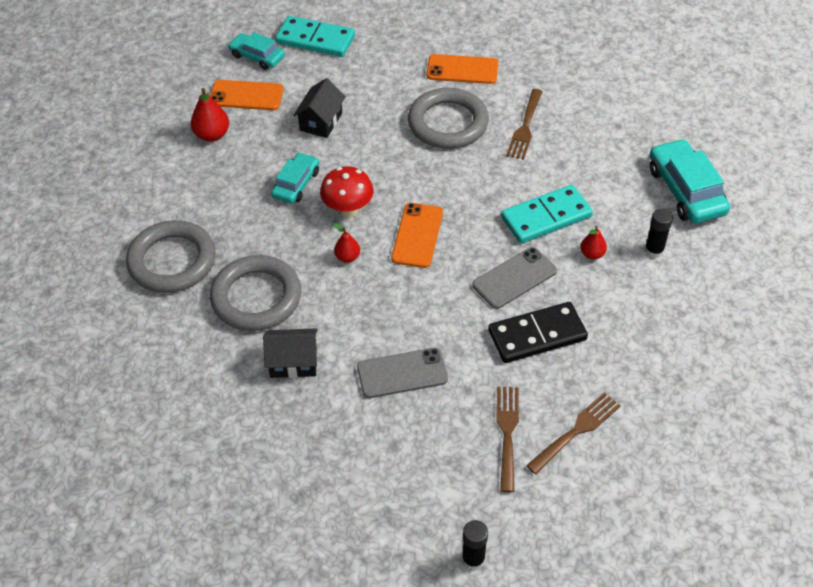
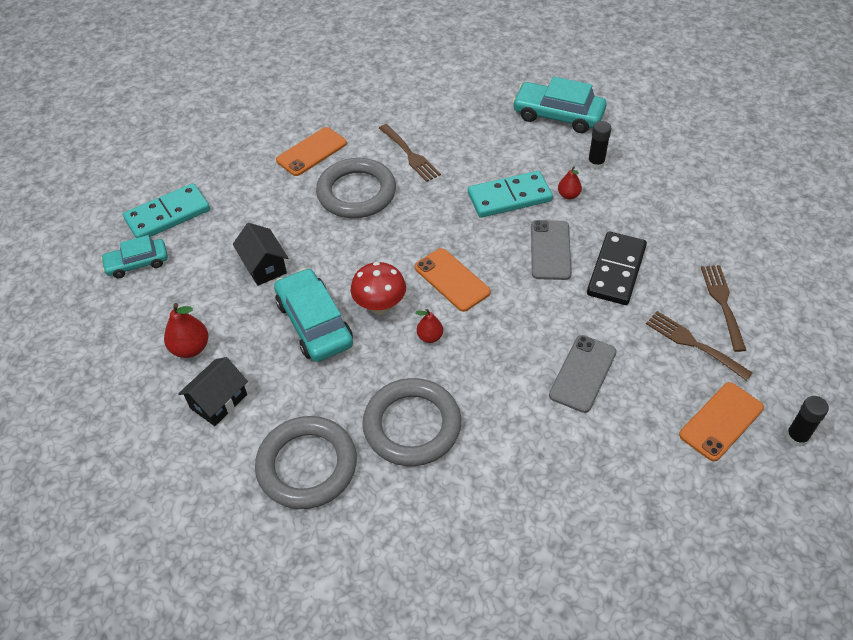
camera: 50 degrees left, 0 degrees up
(246, 95) = (173, 297): orange phone -> orange phone (721, 421)
(293, 362) = (507, 440): black house -> black house (218, 401)
(296, 184) = (314, 323): turquoise car -> turquoise car, size x1.62
(546, 217) = (509, 197): turquoise domino -> turquoise domino turned 60 degrees clockwise

